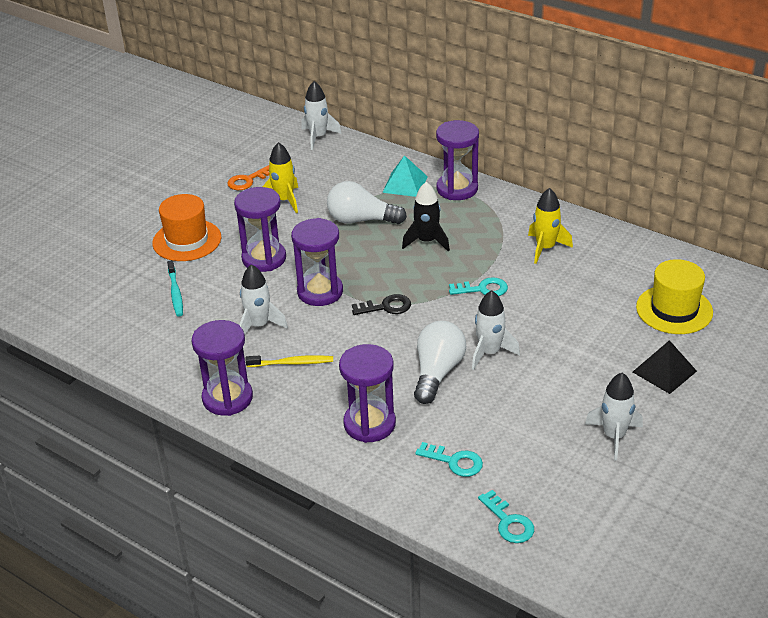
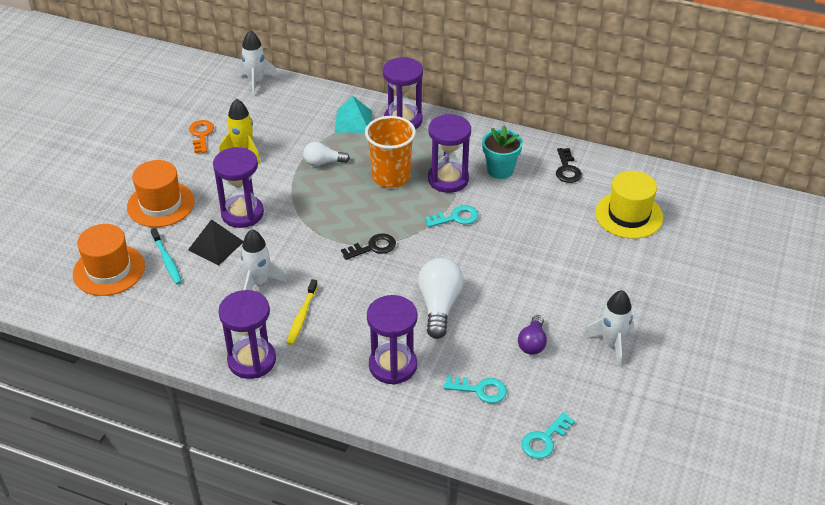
camera: 15 degrees left, 5 degrees up
(117, 294) = (109, 270): none -> orange hat
(248, 180) = (201, 135): orange key -> orange key turned 135 degrees clockwise
(292, 363) = (302, 316): yellow toothbrush -> yellow toothbrush turned 120 degrees clockwise
(320, 292) = (306, 240): purple hourglass -> purple hourglass (448, 179)
(361, 220) = (323, 162): white light bulb -> white light bulb, size x0.61
(427, 241) = (391, 177): black rocket -> orange cup
(489, 352) = (480, 279): white rocket -> none
(508, 522) = (544, 440): turquoise key -> turquoise key turned 90 degrees clockwise
(526, 423) = (532, 343): none -> purple light bulb
(545, 248) = (500, 170): yellow rocket -> turquoise flower pot
(619, 256) = (567, 169): none -> black key
(664, 371) = (637, 275): black pyramid -> black pyramid (216, 245)

